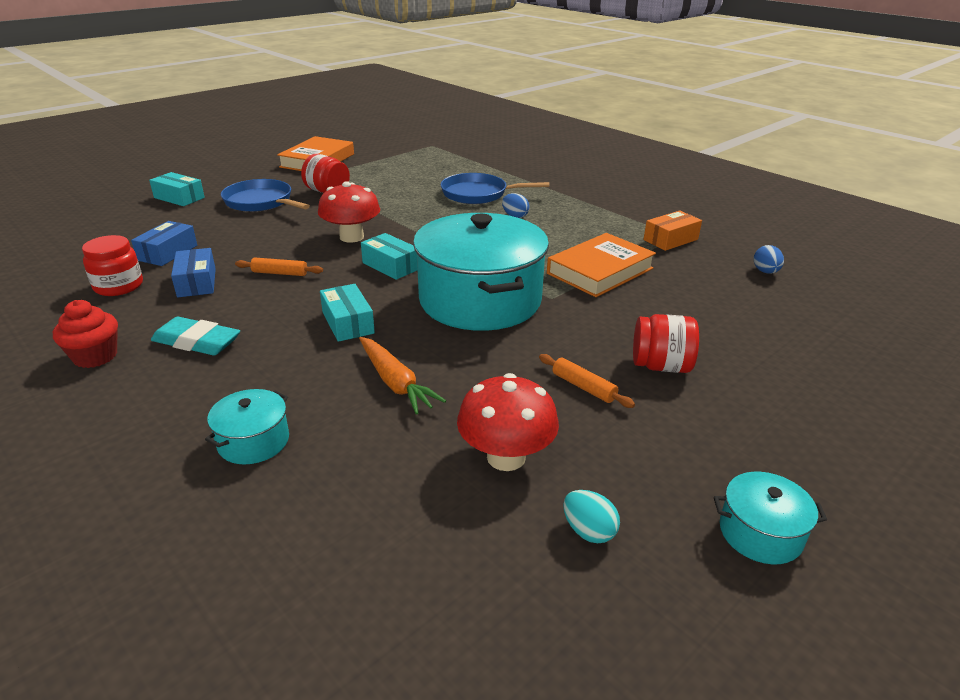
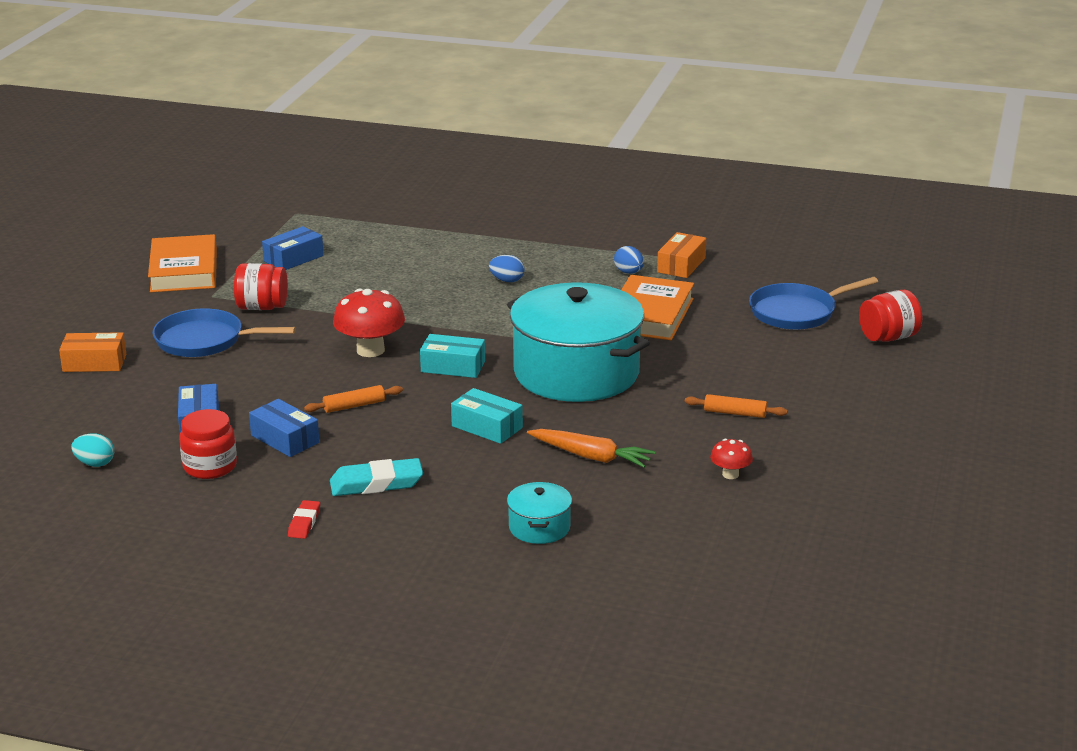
camera: 30 degrees left, 5 degrees down
(95, 356) = (304, 523): red cupcake -> red eraser
(179, 198) = (94, 363): turquoise box -> orange box
(391, 169) = (293, 258): none -> blue box
(478, 194) = (436, 265): blue pan -> blue pan (796, 312)
(506, 457) = (730, 474): red mushroom -> red mushroom, size x0.52
(588, 531) = (825, 494): turquoise egg -> turquoise egg (95, 463)
(661, 366) = (775, 380): red jar -> red jar (888, 337)
(760, 533) = (923, 460): turquoise pot -> none
(765, 272) = (788, 275): blue egg -> blue egg (629, 272)

